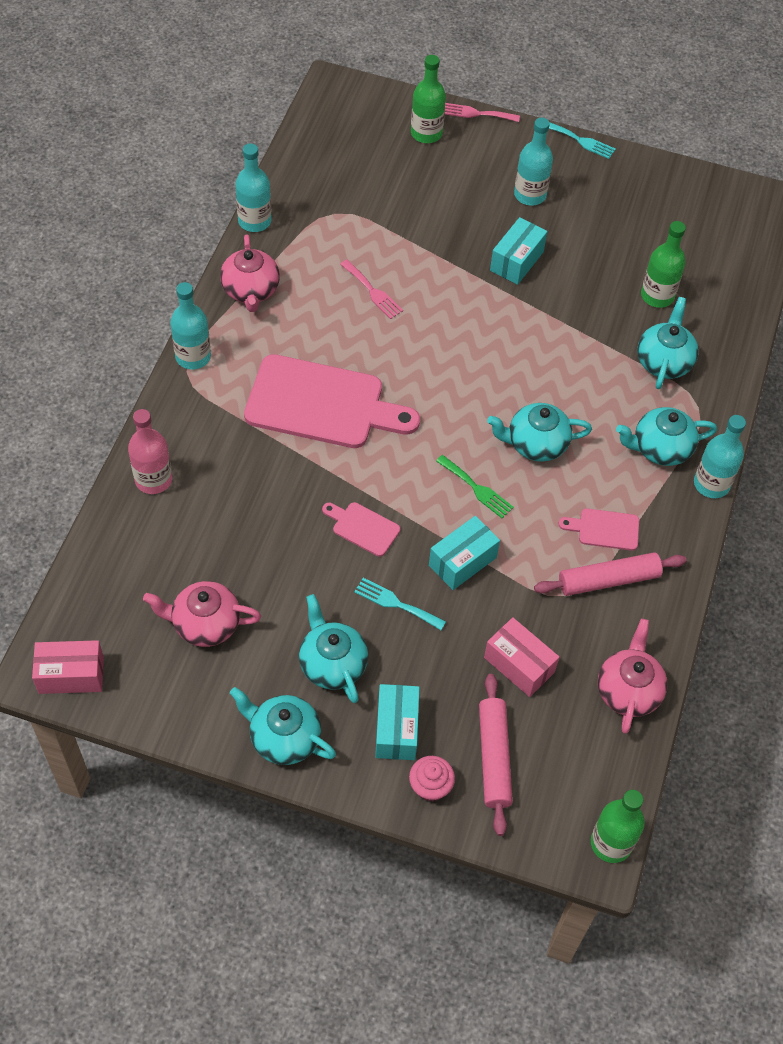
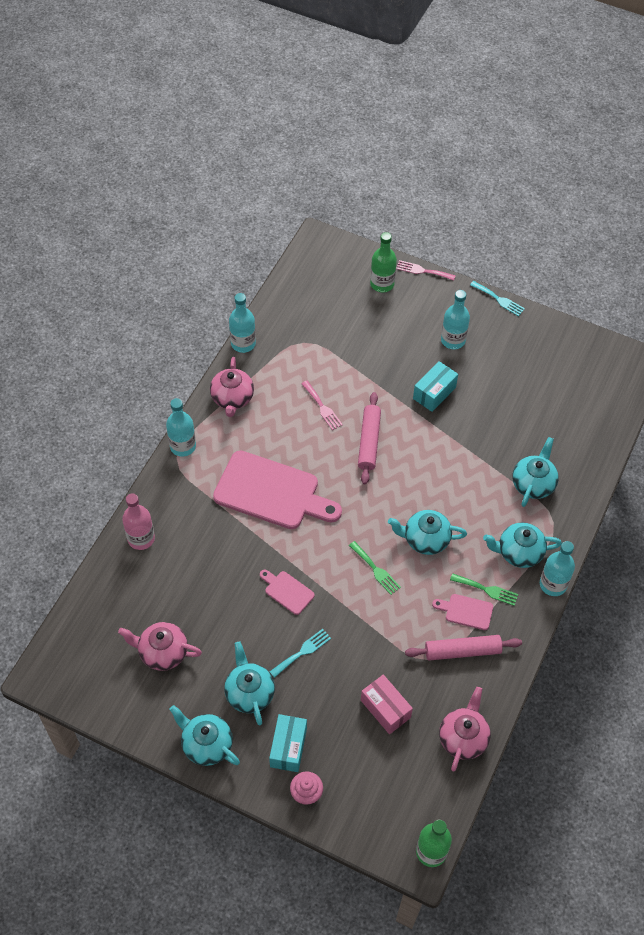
camera: 10 degrees right, 0 degrees up
(71, 675) = (62, 680): pink box -> none
(396, 603) = (302, 652): turquoise fork -> turquoise fork turned 105 degrees clockwise
(462, 561) = (356, 625): turquoise box -> none
(493, 757) = (355, 777): pink rolling pin -> pink rolling pin (369, 442)
(627, 499) = (487, 590): none -> green fork
(657, 296) = (537, 430): green bottle -> none

